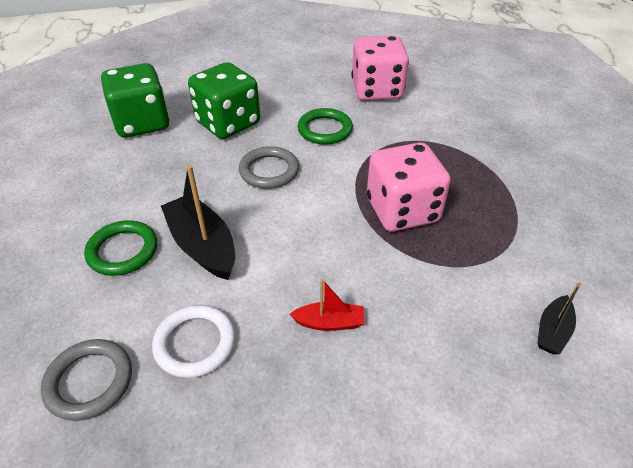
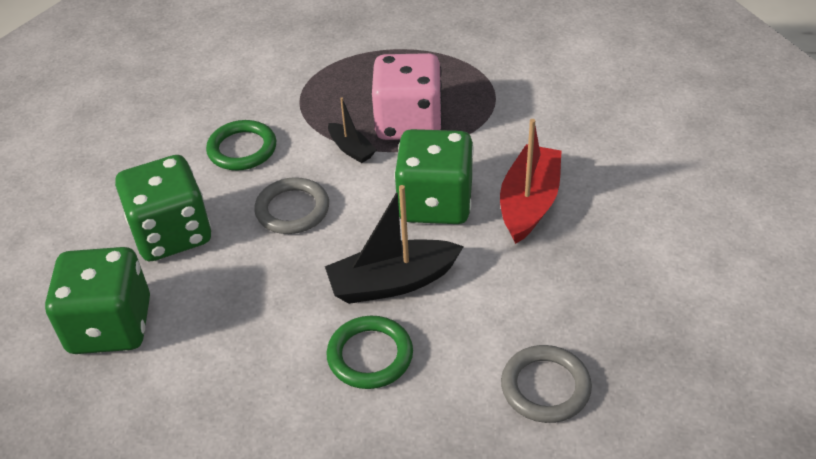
camera: 70 degrees left, 0 degrees up
(195, 343) = (523, 301): white ring -> none
(305, 252) = (435, 203): none -> green dice
(329, 322) = (529, 203): red boat -> red boat, size x1.84
(377, 91) = (191, 90): pink dice -> none
(552, 331) = (578, 79): black boat -> black boat (351, 149)

